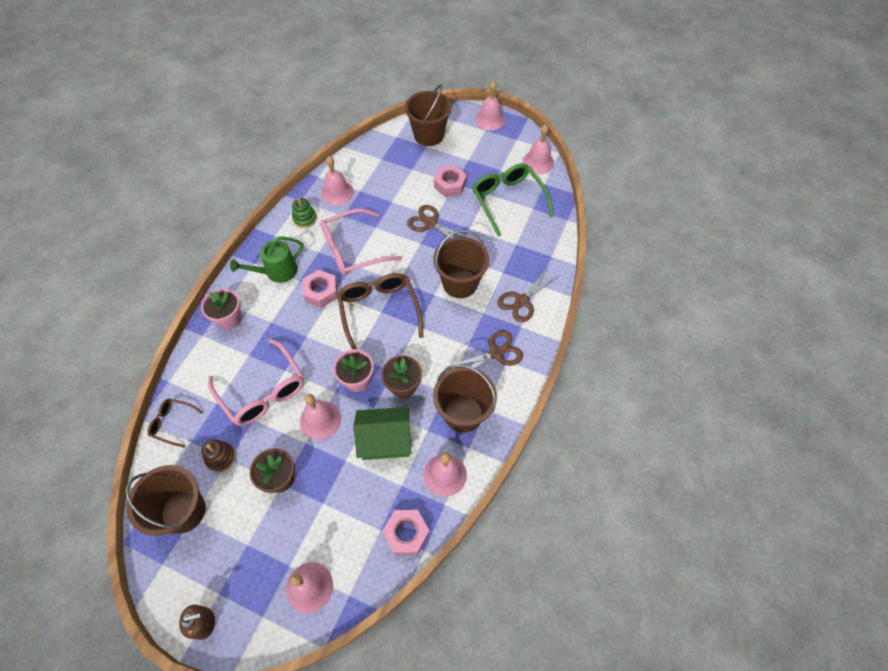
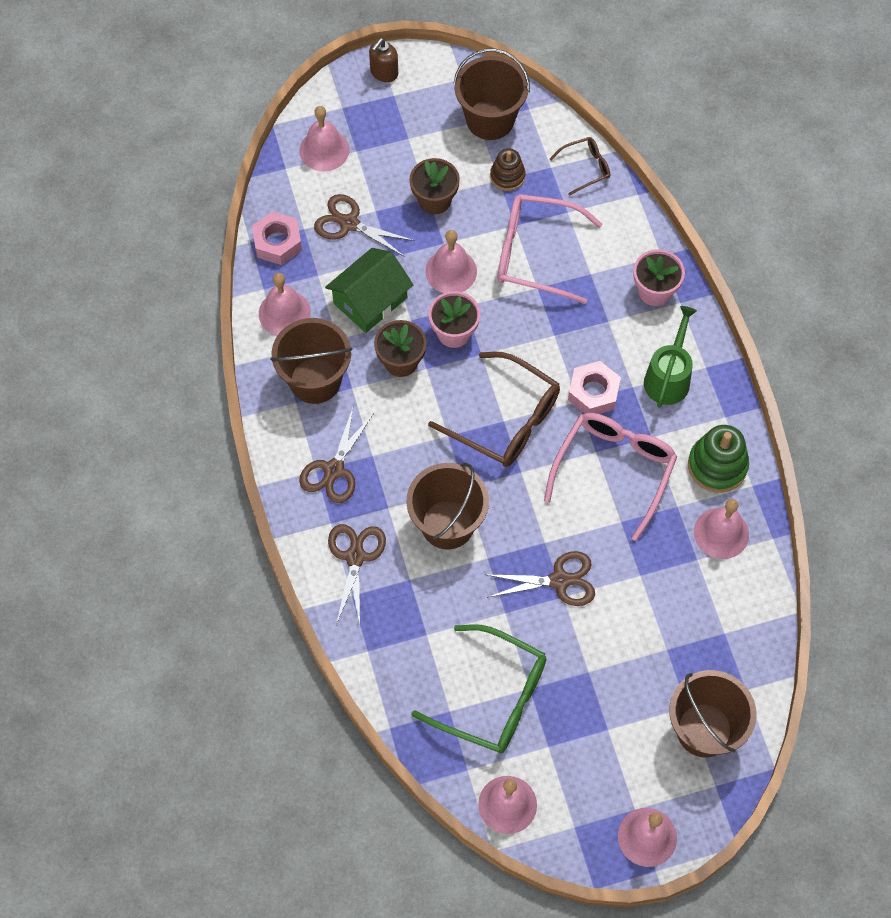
camera: 140 degrees right, 5 degrees up
(305, 219) = (717, 465): green stacking toy -> green stacking toy, size x1.58
(348, 507) = (349, 223): none -> brown scissors
(450, 185) = (592, 663): pink nut -> none

